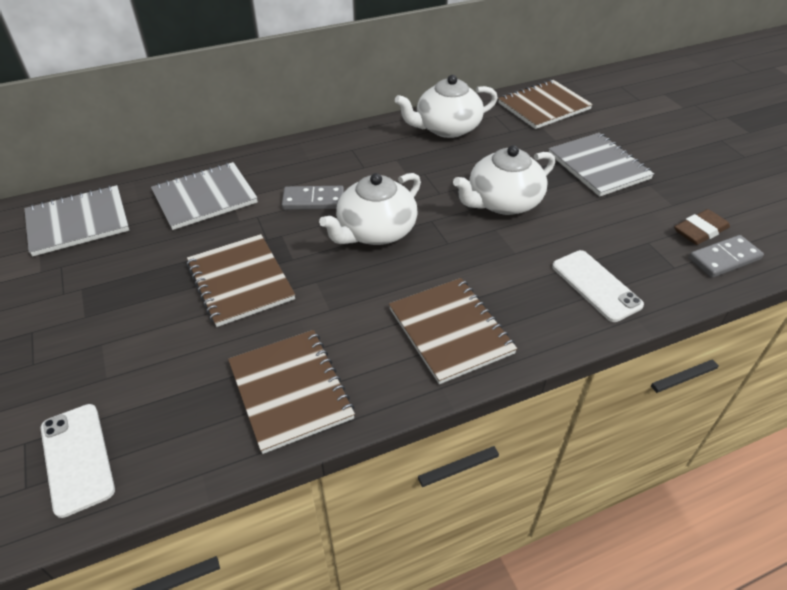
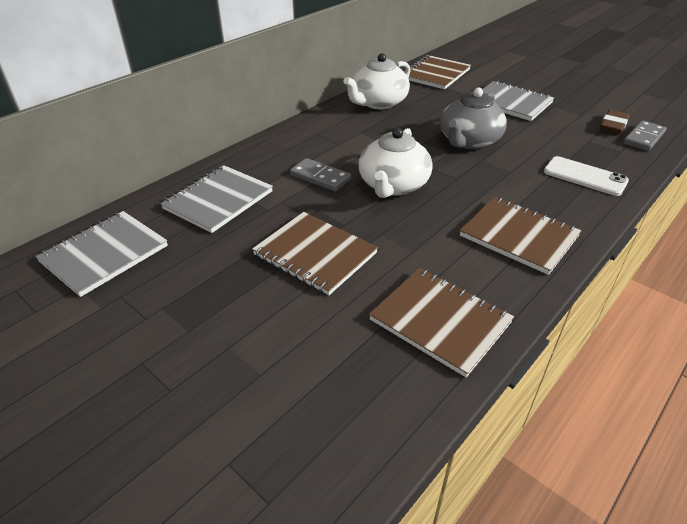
camera: 25 degrees left, 5 degrees down
(77, 458) = (298, 453): white phone -> none
(313, 200) = (320, 177): grey domino -> grey domino turned 60 degrees clockwise
(503, 202) = (469, 141): white teapot -> grey teapot

